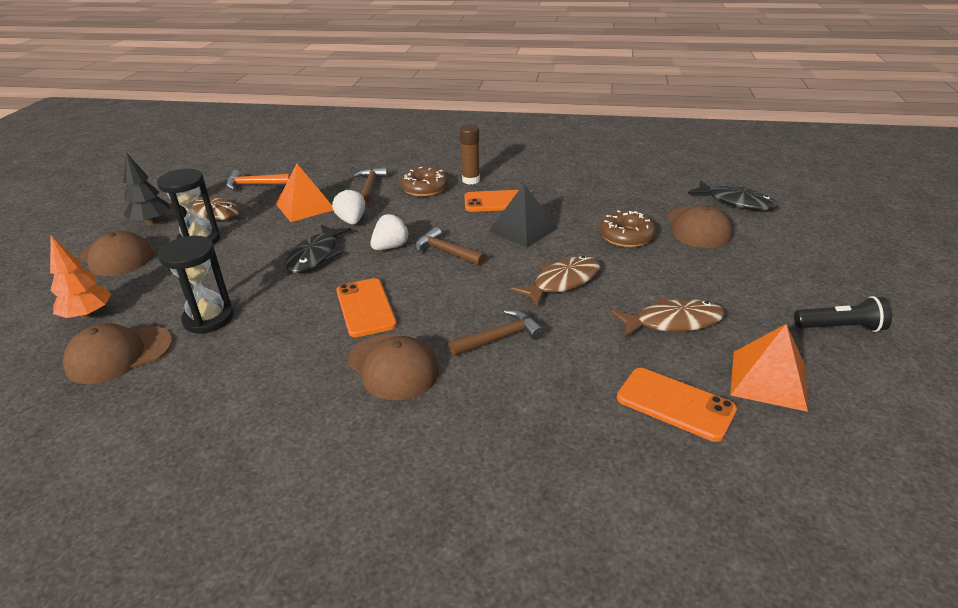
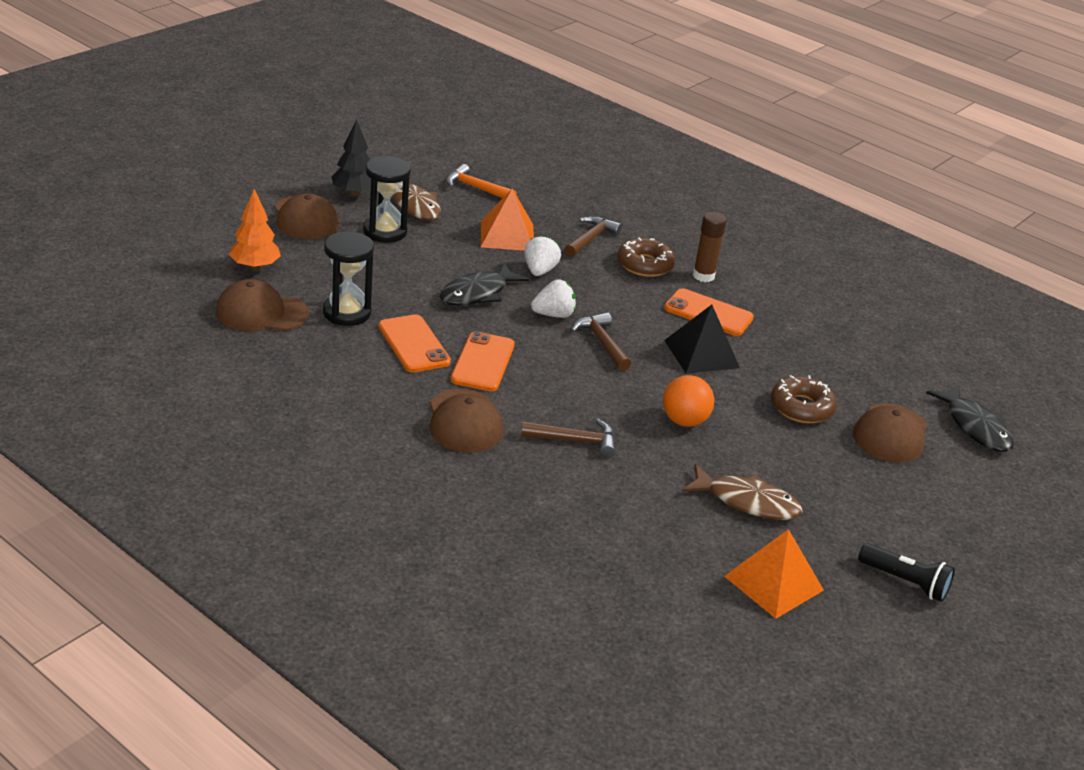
camera: 25 degrees right, 0 degrees up
(563, 282) = (684, 421): brown fish -> orange ball
(675, 404) = (668, 558): orange phone -> orange phone (414, 344)

